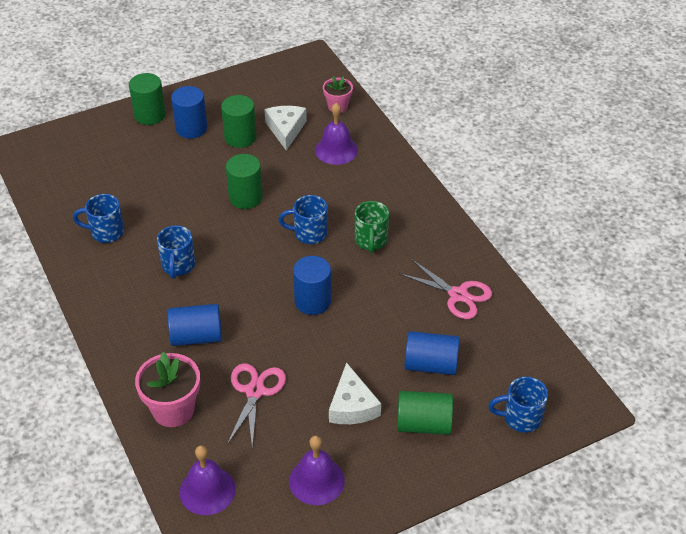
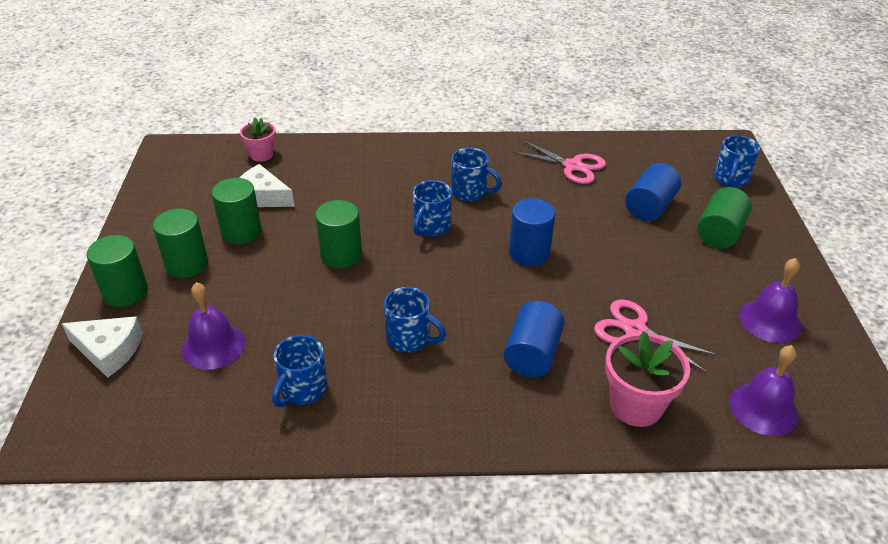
camera: 65 degrees left, 5 degrees down
(191, 128) = (187, 264): blue cylinder -> green cylinder
(336, 150) = (324, 175): purple bell -> purple bell (213, 346)
(352, 406) = (681, 269): white cheese -> white cheese (109, 350)
(371, 241) = (470, 192): green mug -> blue mug
(458, 295) = (573, 166): pink scissors -> pink scissors turned 60 degrees clockwise

